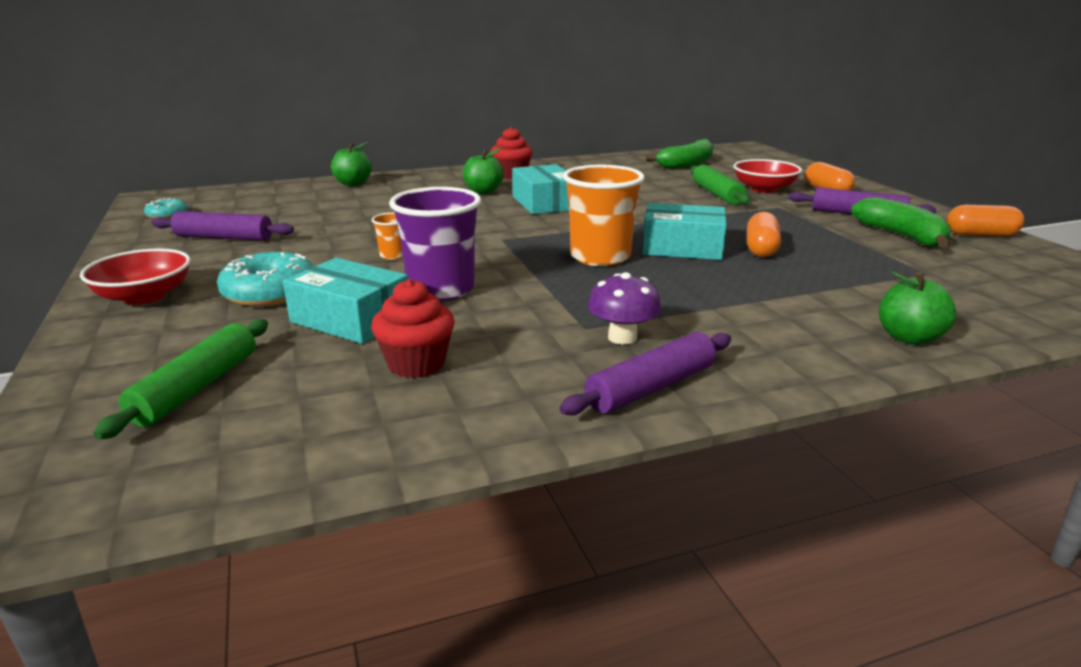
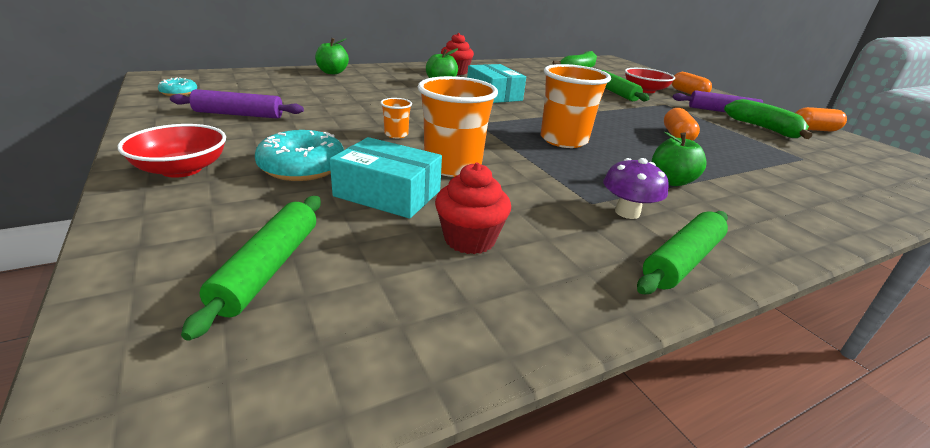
camera: 10 degrees left, 5 degrees up
(441, 289) = (452, 166): purple cup -> orange cup
(651, 387) = (682, 261): purple rolling pin -> green rolling pin
(682, 247) = (620, 134): turquoise box -> none
(909, 338) = (837, 212): green apple -> green apple (671, 181)

